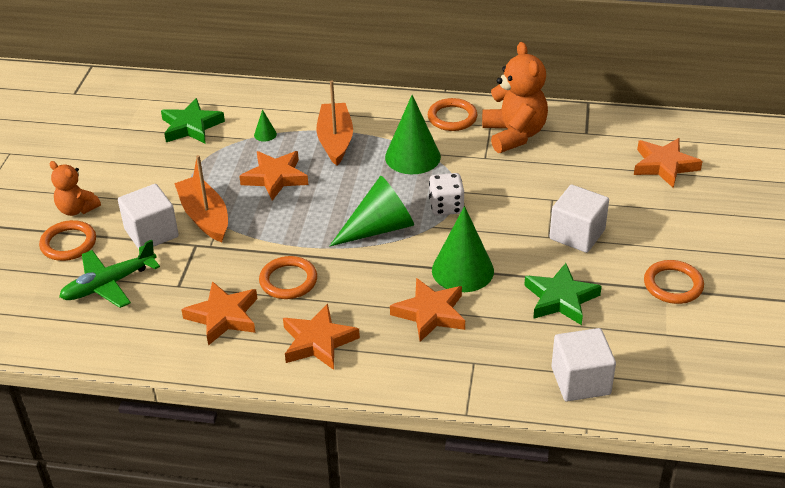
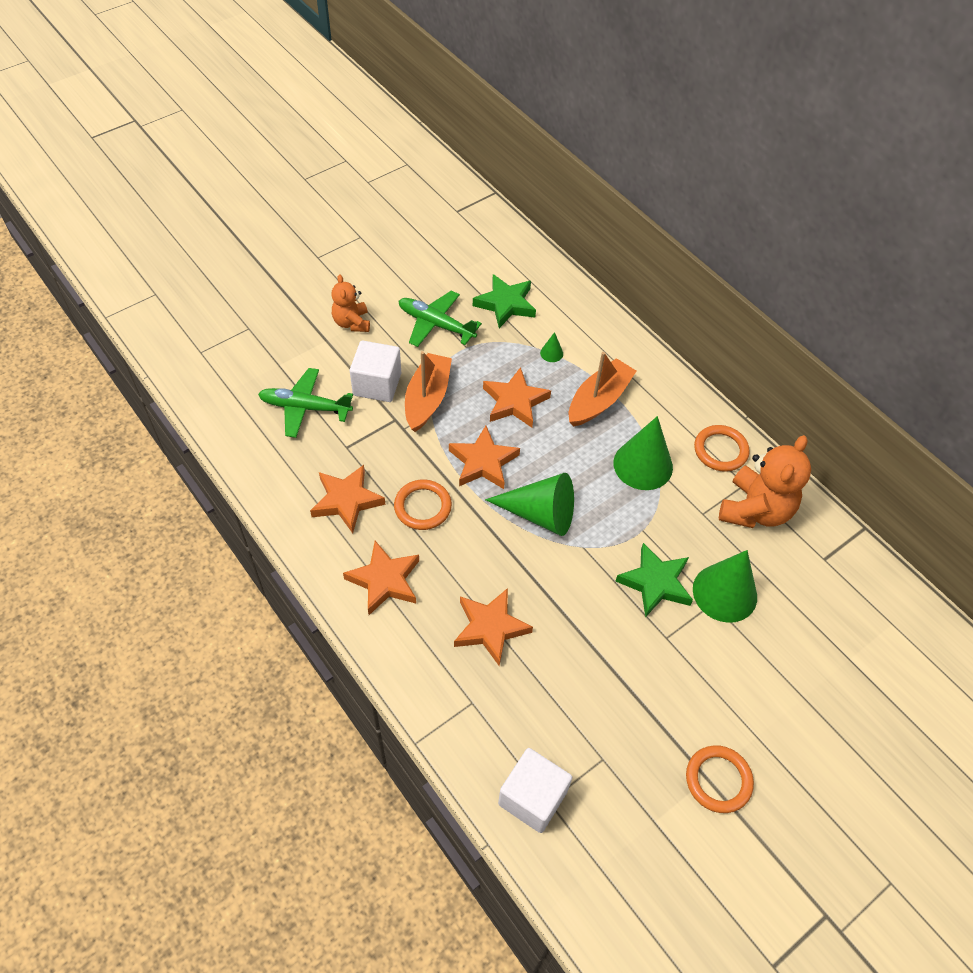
camera: 40 degrees right, 15 degrees up
(68, 243) = (316, 350): orange ring -> none
(151, 169) = (436, 324): none -> green plane
(446, 206) = (615, 536): white dice -> none
(462, 270) = (559, 609): green cone -> green cone (724, 593)
(560, 299) = (606, 706): green star -> green star (655, 583)
(577, 234) = (693, 656): white cube -> none
(664, 165) = (858, 652): orange star -> orange star (483, 462)

